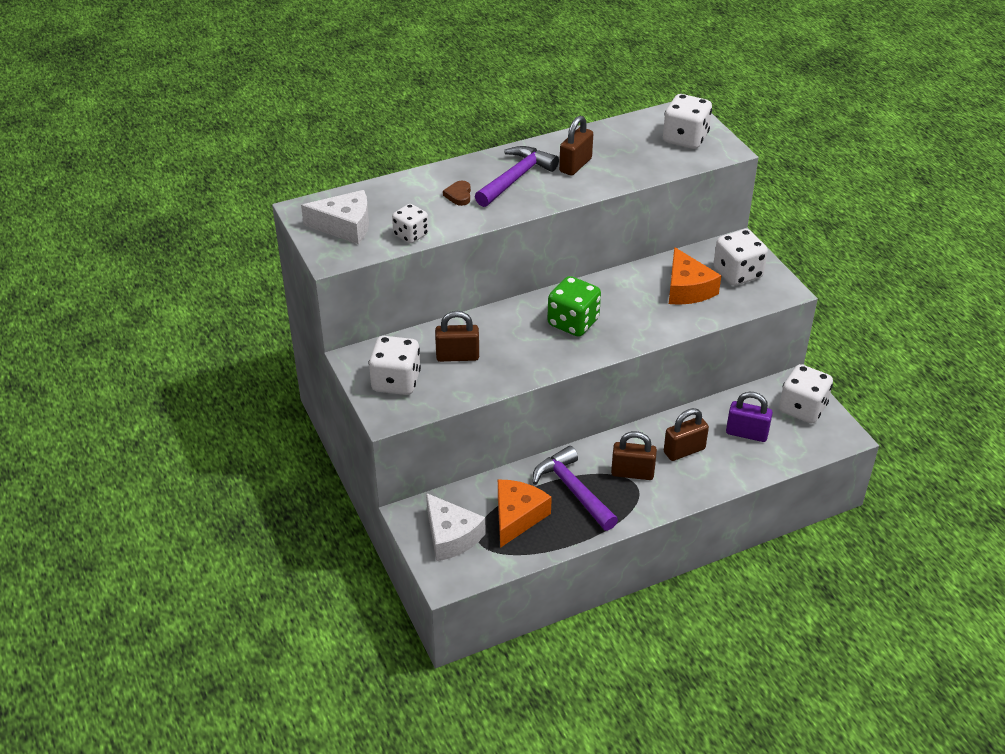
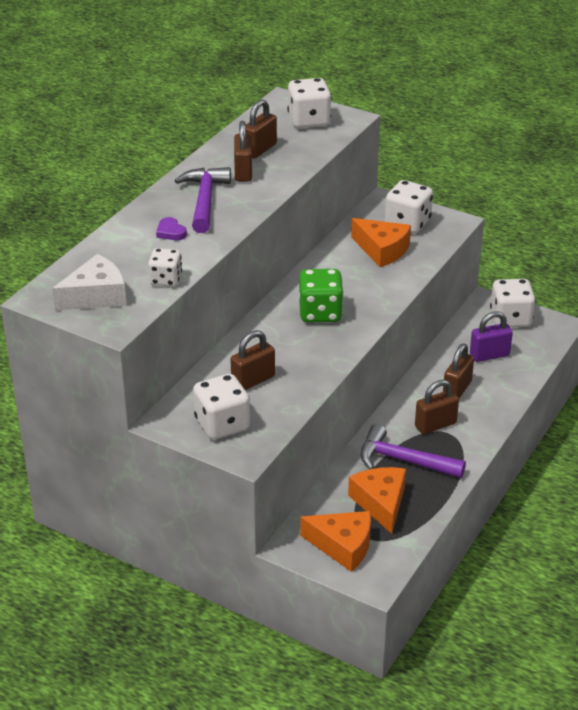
camera: 35 degrees left, 5 degrees down
(451, 536) = (343, 546): white cheese -> orange cheese
(459, 195) = (170, 232): brown heart -> purple heart
(612, 150) = (260, 149): none -> brown padlock

